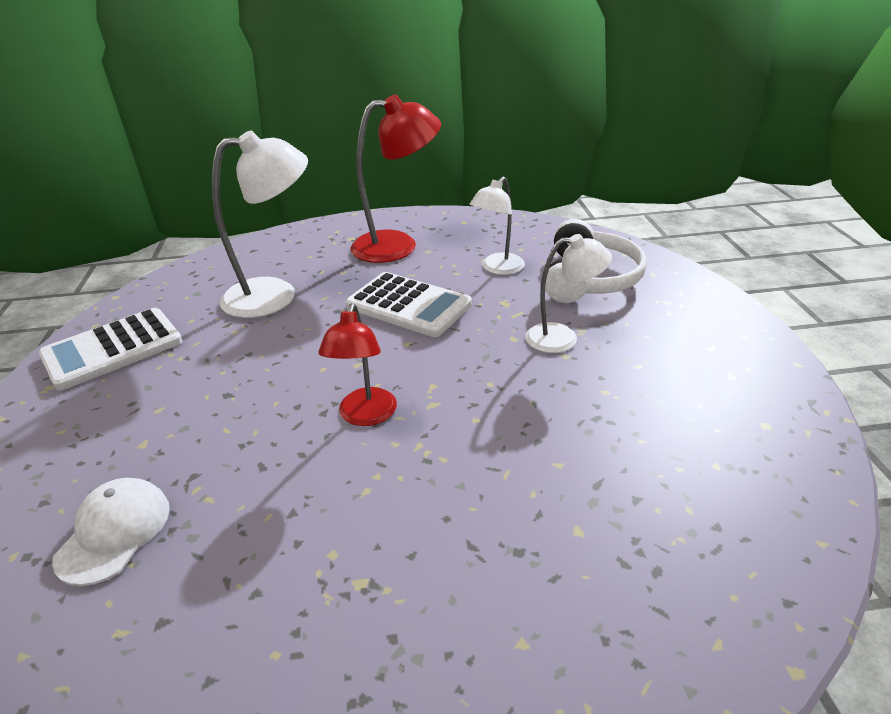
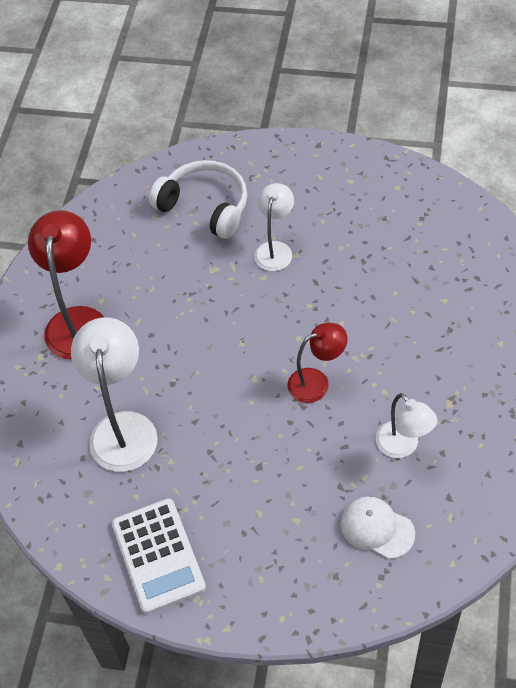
camera: 70 degrees left, 20 degrees up
(365, 416) = (316, 382): red lamp -> red lamp turned 45 degrees counterclockwise
(408, 305) = (188, 332): white calculator -> none
(497, 268) = (159, 259): white lamp -> white lamp (403, 446)

